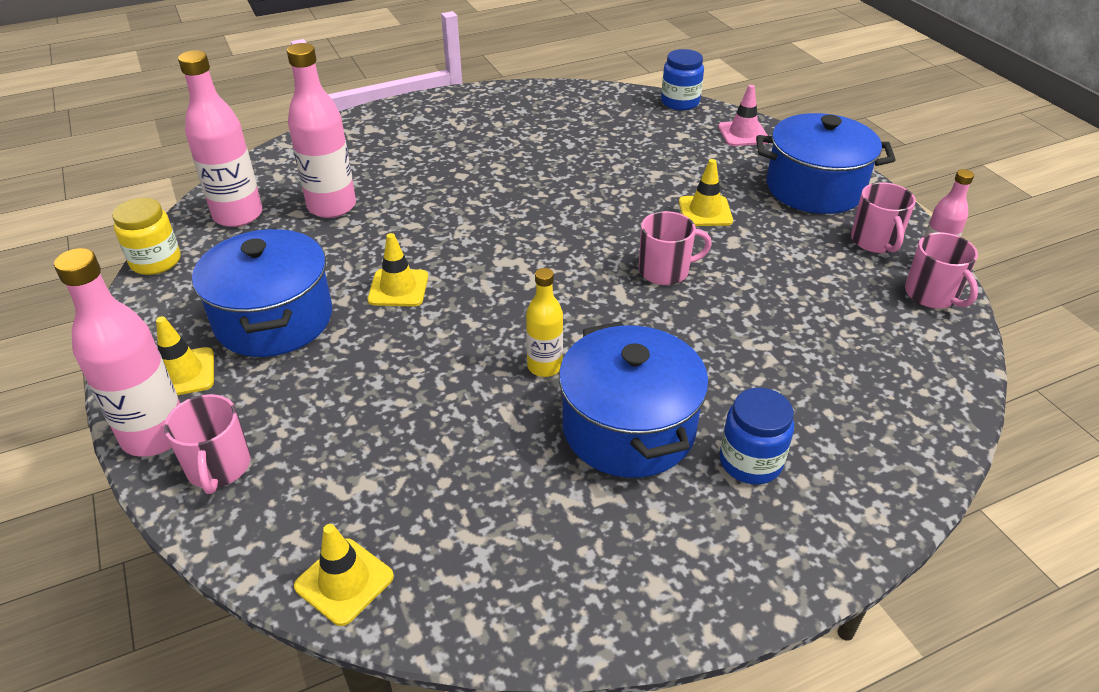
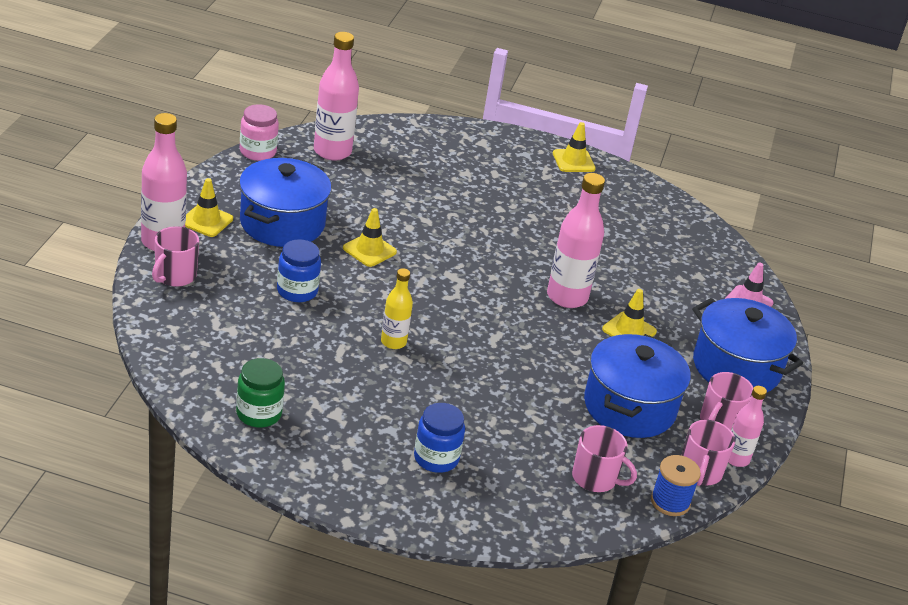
camera: 35 degrees right, 5 degrees down
(156, 261) = (258, 152): yellow jar -> pink jar
(332, 206) = (392, 179): pink bottle -> pink bottle (567, 297)
(344, 581) = (174, 360): yellow traffic cone -> yellow traffic cone (573, 161)
(525, 567) = (259, 413): none -> green jar
(628, 428) = (394, 399): blue pot -> blue pot (629, 407)
(665, 271) = (543, 344): pink mug -> pink mug (595, 478)
(680, 102) = (737, 254): blue jar -> blue jar (297, 291)
(959, 340) = (670, 502): none -> blue spool

